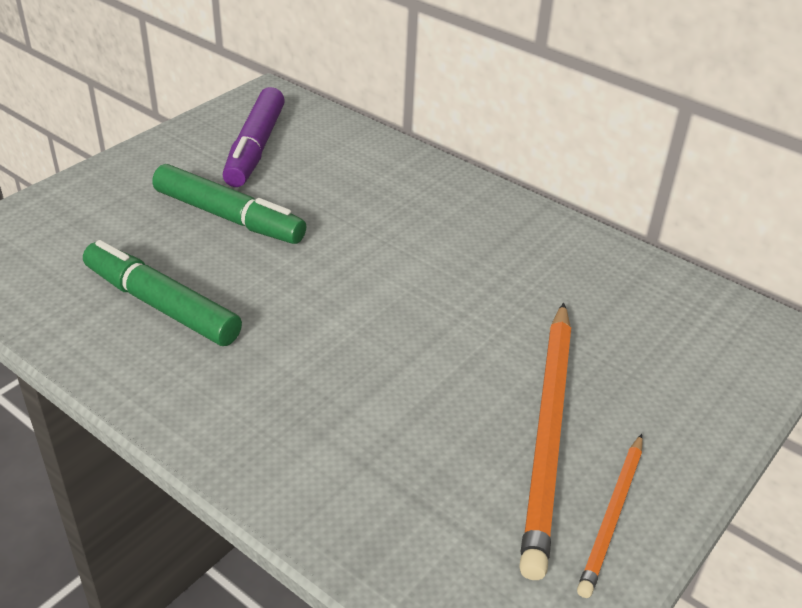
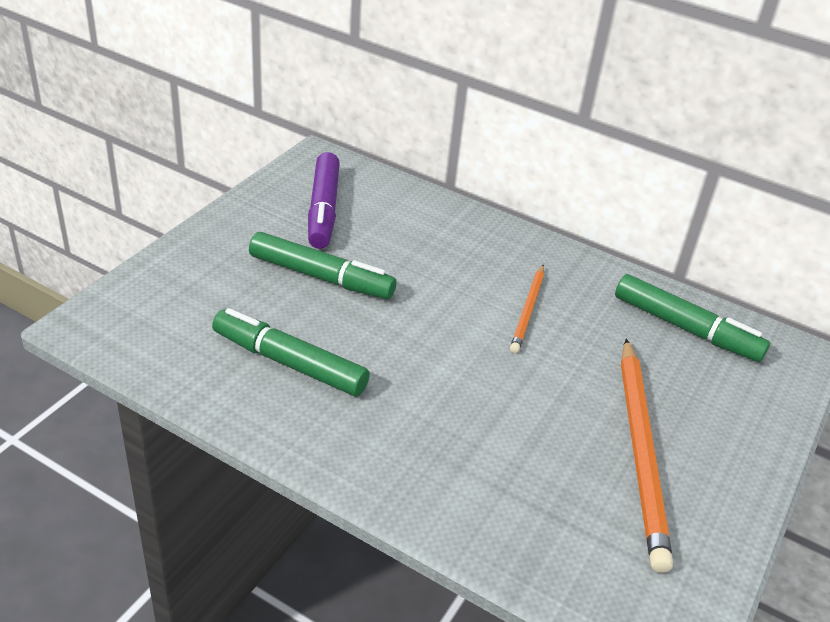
camera: 10 degrees left, 0 degrees up
(612, 516) = (707, 515): orange pencil -> orange pencil (528, 311)
(644, 297) = (686, 328): none -> green marker

